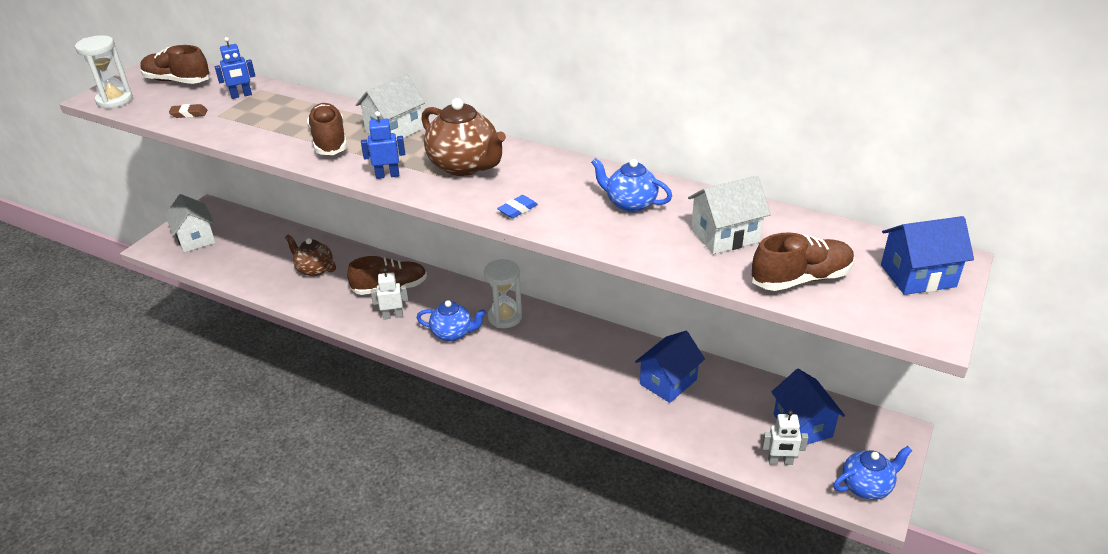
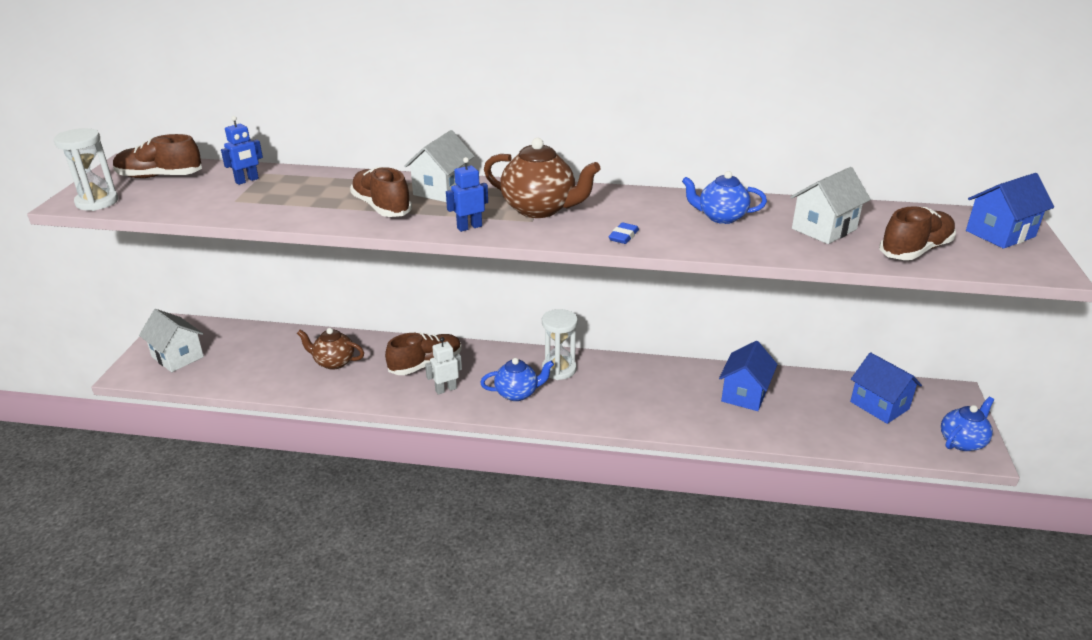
camera: 20 degrees left, 5 degrees down
(189, 114) = (200, 203): brown eraser -> none
(780, 461) = (882, 438): white robot -> none

